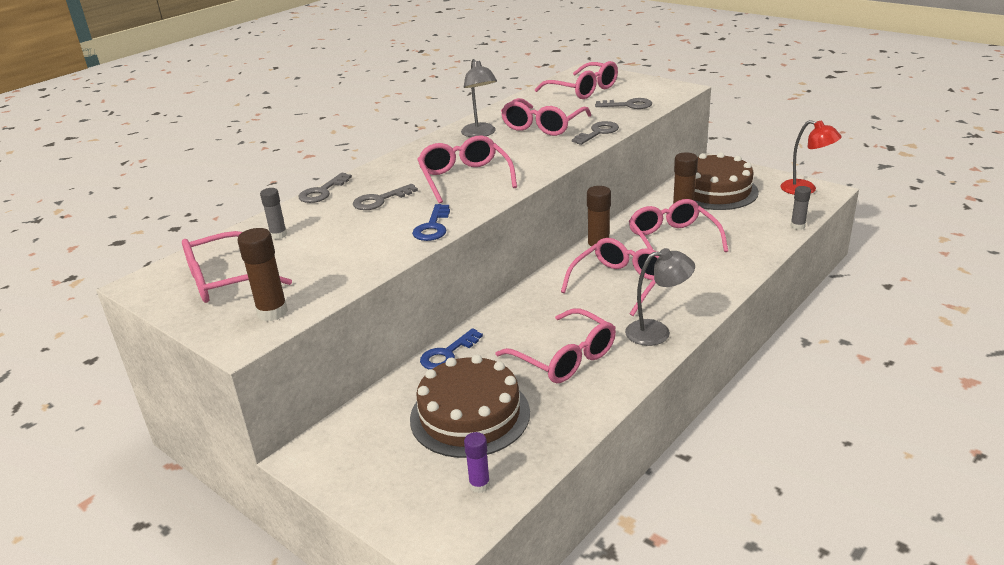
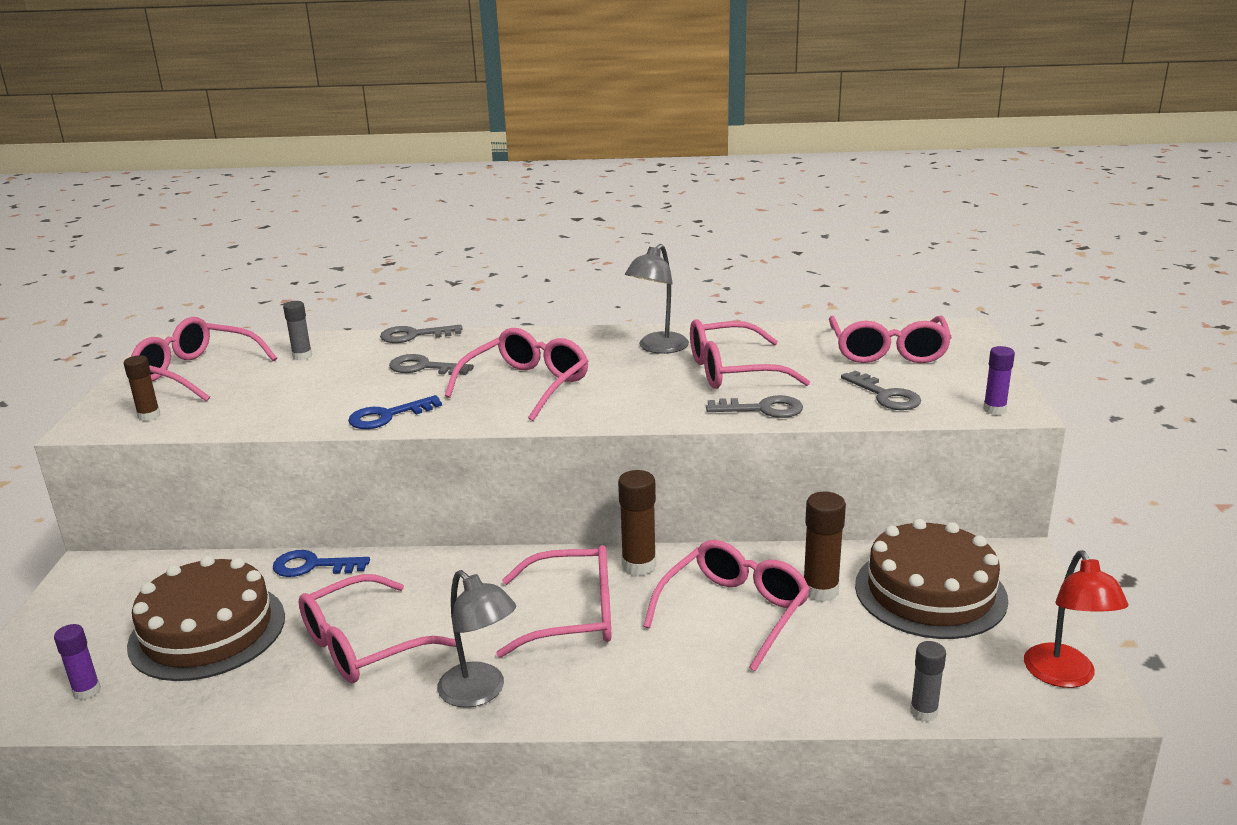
camera: 50 degrees right, 5 degrees down
(272, 312) = (149, 416): brown glue stick -> brown glue stick, size x0.64
(564, 357) = (364, 645): pink glasses -> pink glasses turned 45 degrees clockwise
(677, 92) = (994, 410): none -> purple glue stick

